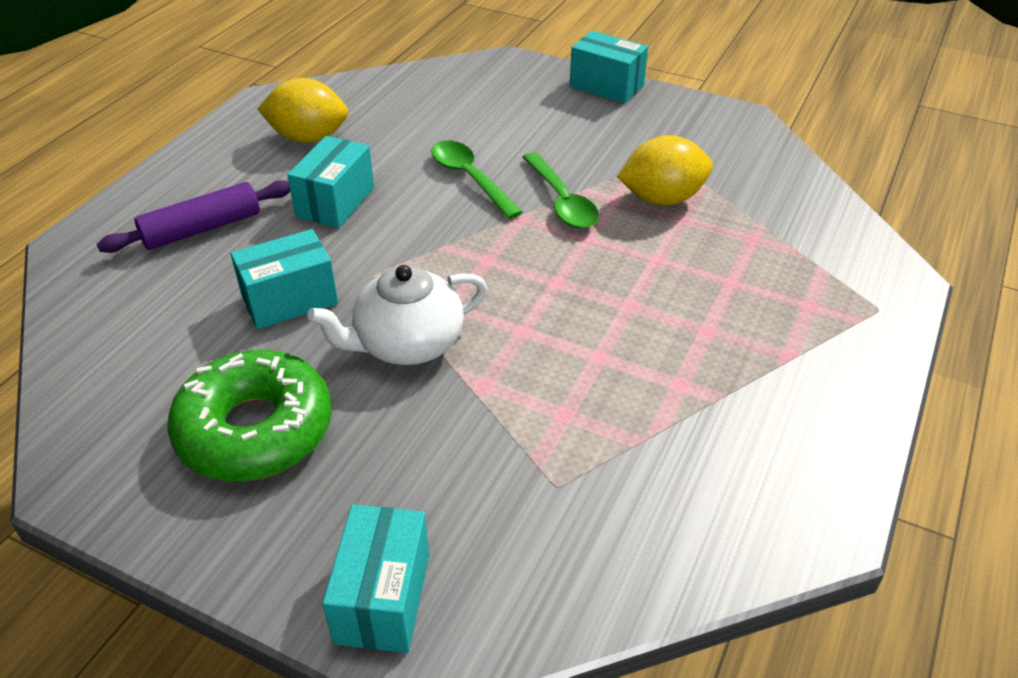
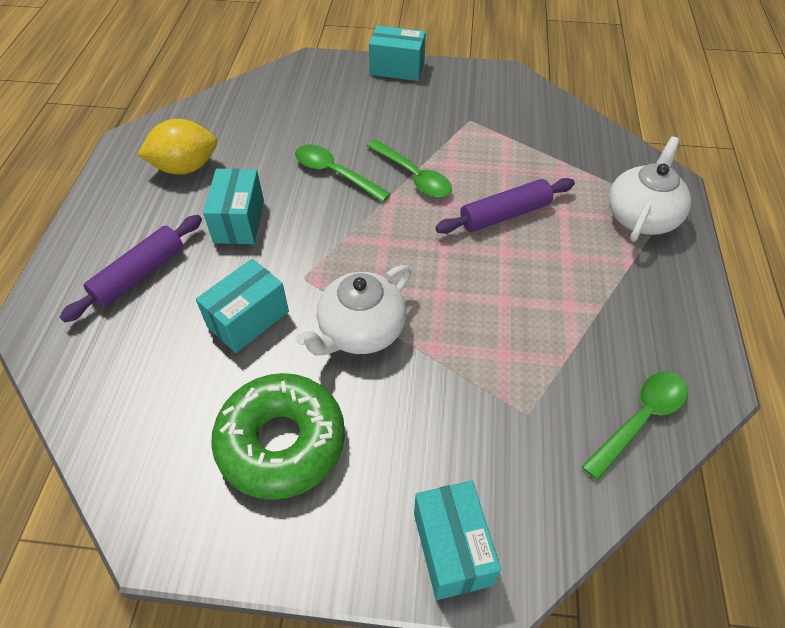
camera: 20 degrees left, 10 degrees up
(652, 266) = (505, 215): none -> purple rolling pin
(662, 198) = (484, 156): yellow lemon -> none
(702, 534) = (640, 419): none -> green spoon
(836, 309) = (641, 216): none -> white teapot

